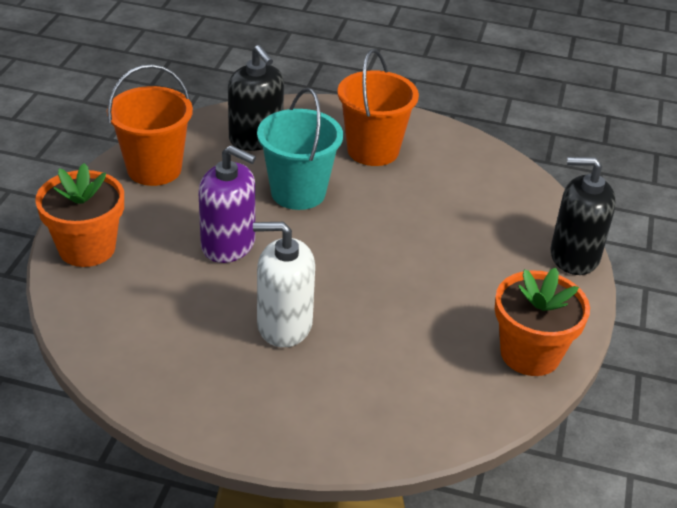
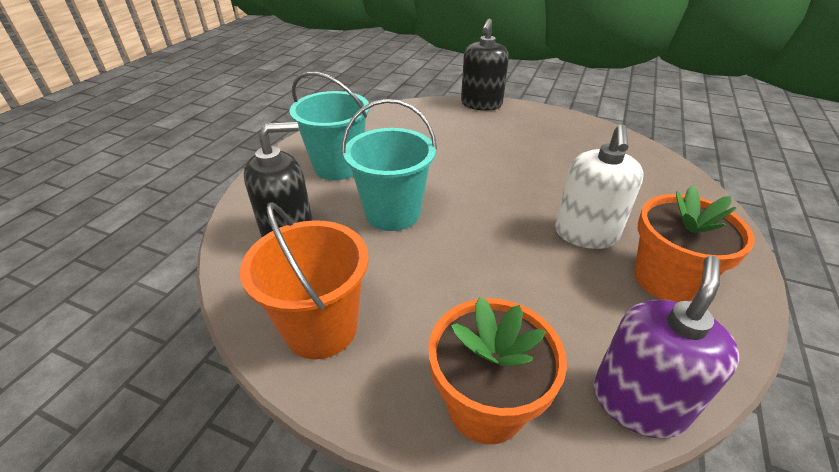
camera: 80 degrees left, 0 degrees up
(228, 244) = (474, 265): purple soap dispenser -> purple soap dispenser (638, 402)
(373, 150) = (338, 167): orange bucket -> turquoise bucket
(530, 354) = (581, 129): orange flower pot -> orange flower pot (666, 279)

